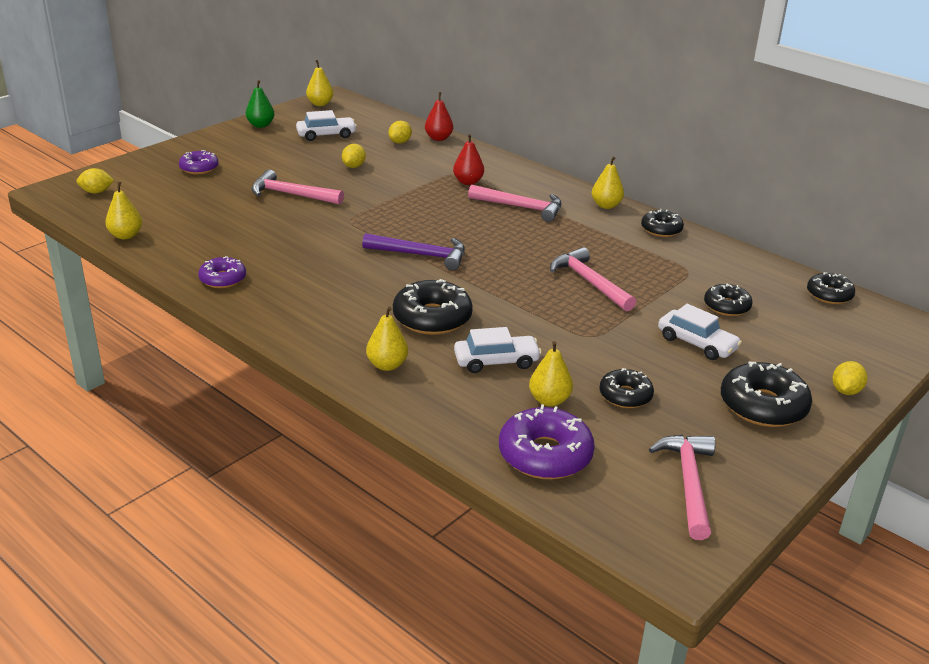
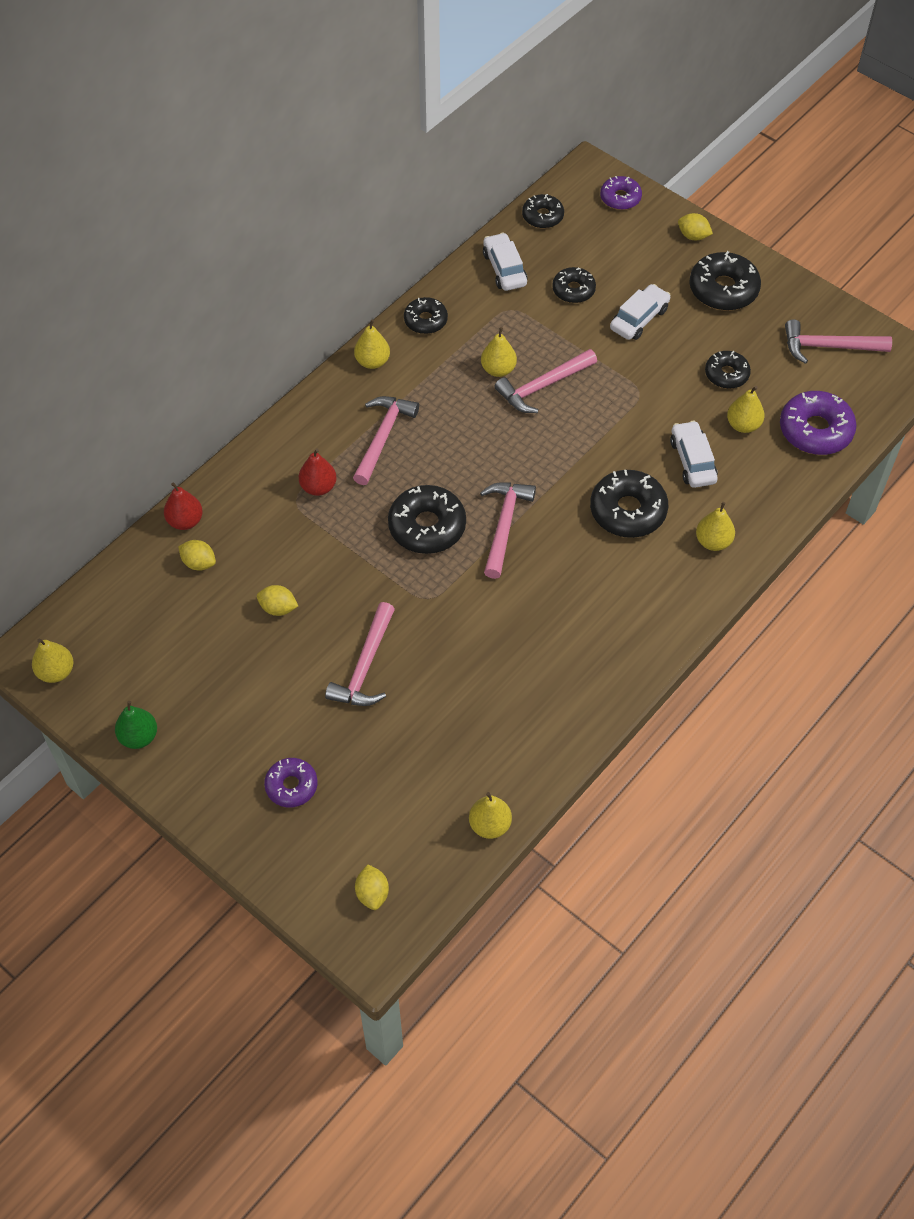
camera: 90 degrees left, 25 degrees up
(223, 279) = (578, 702): purple donut -> purple donut (620, 198)
(326, 135) = (175, 650): white car -> white car (504, 269)
(421, 255) = (504, 525): purple hammer -> pink hammer
(424, 222) = (427, 526): none -> black donut
(607, 261) = (498, 369): none -> yellow pear

